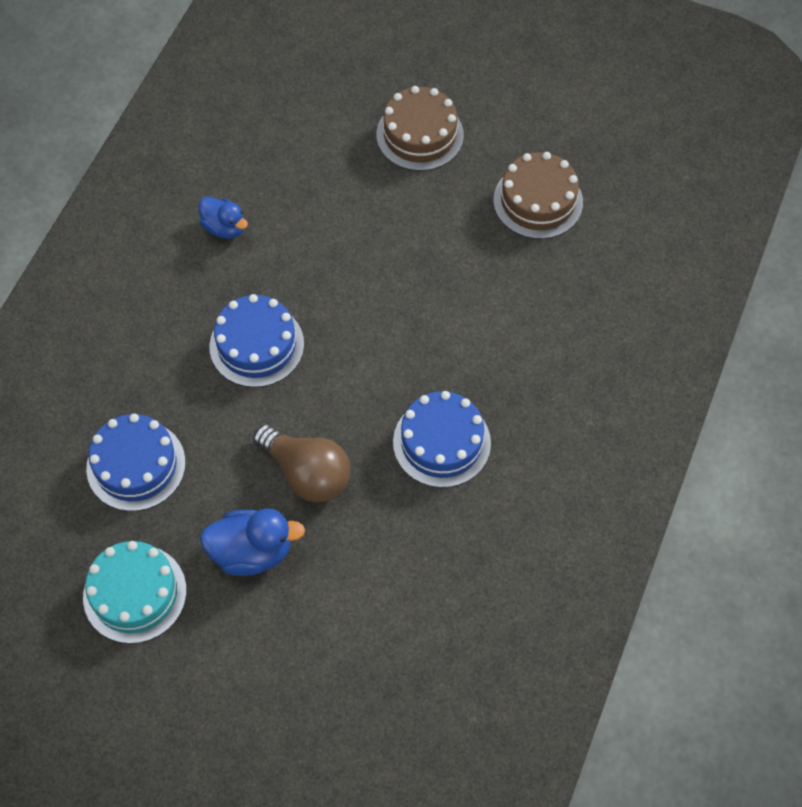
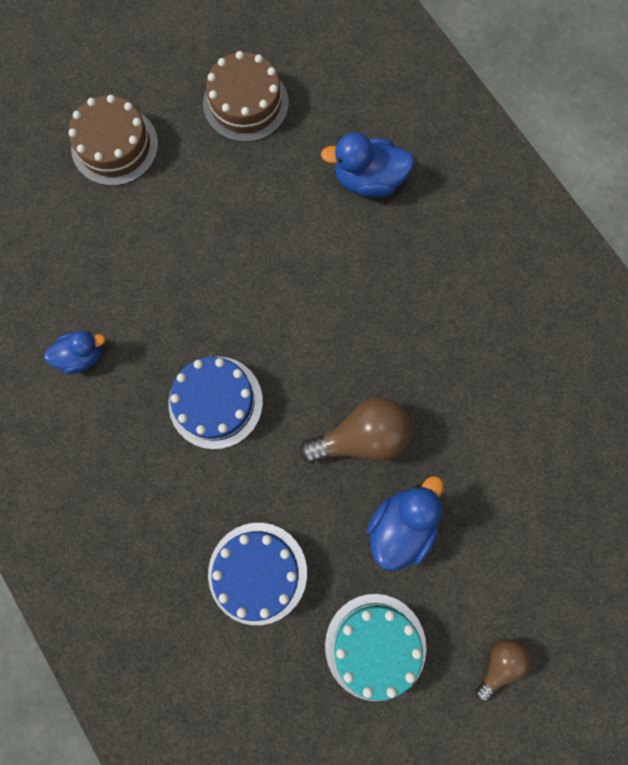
camera: 55 degrees left, 15 degrees up
(185, 704) = (499, 664): none -> brown light bulb
(441, 442) = (405, 317): blue cake -> none
(546, 336) = (368, 180): none -> blue duck

